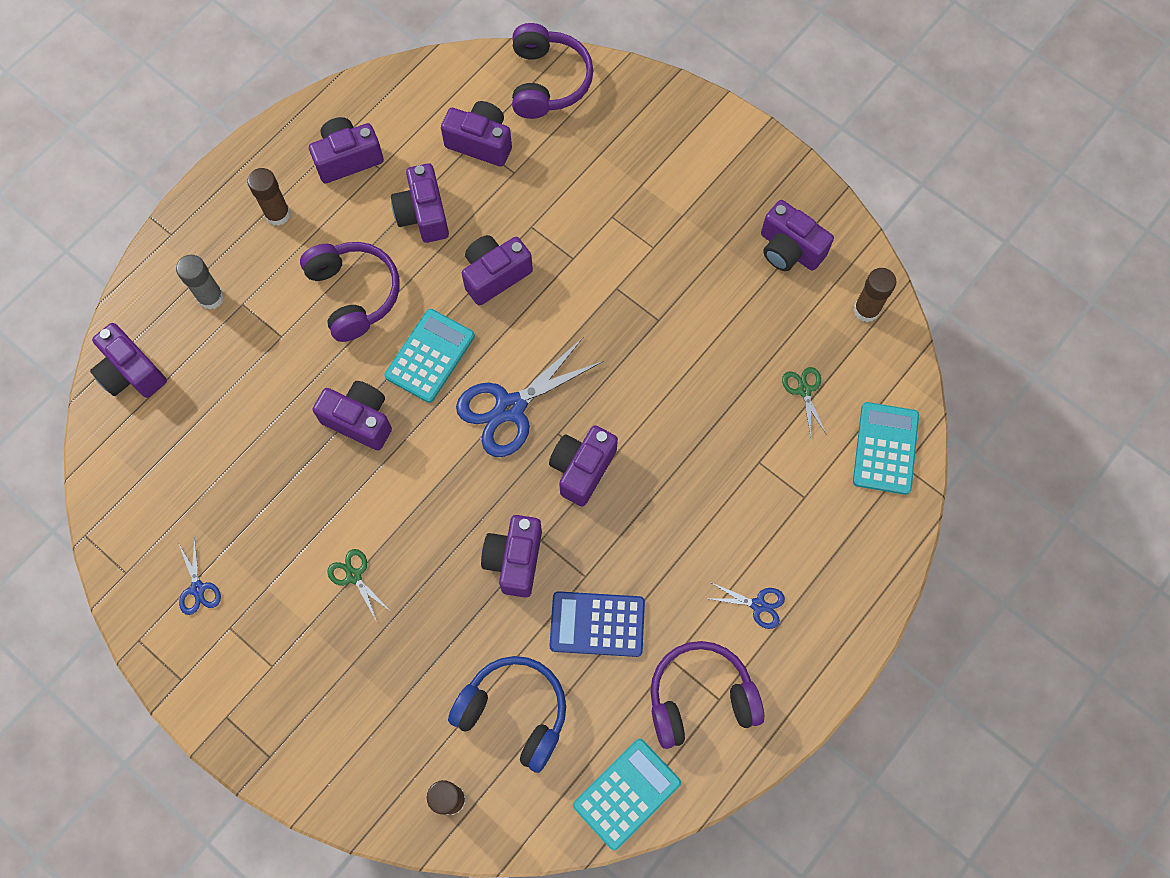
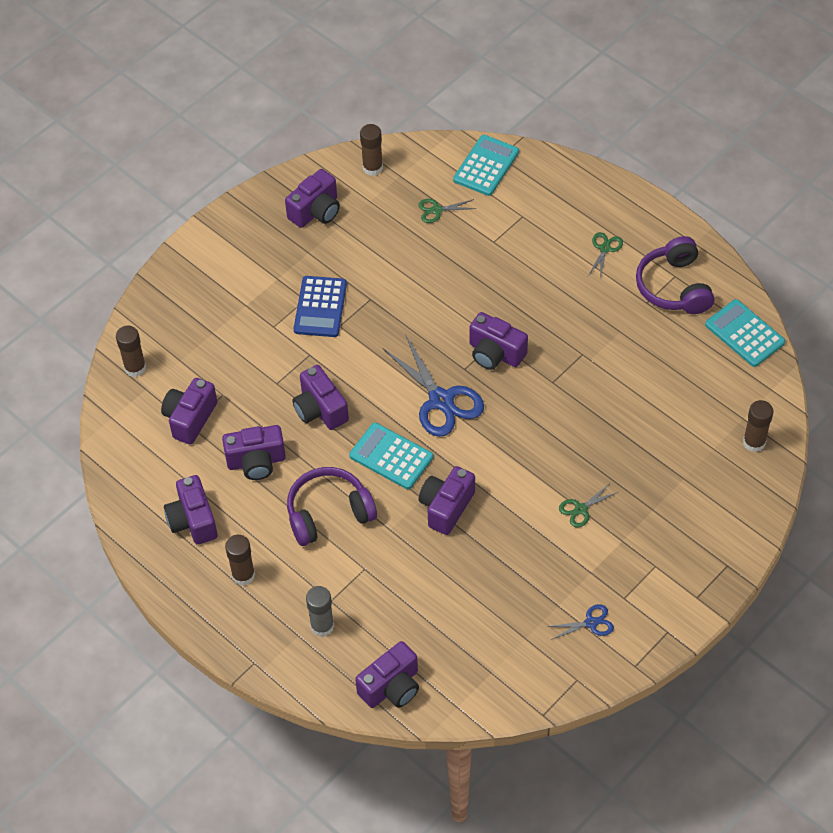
camera: 85 degrees left, 15 degrees down
(514, 560) = (569, 399): purple camera -> none
(514, 712) = (688, 401): blue headphones -> none
(548, 81) = (135, 368): purple headphones -> brown glue stick
(597, 624) = (620, 347): blue calculator -> blue calculator (320, 307)
(758, 605) = (605, 249): blue scissors -> green scissors
(885, 448) = (486, 166): turquoise calculator -> turquoise calculator turned 105 degrees clockwise

